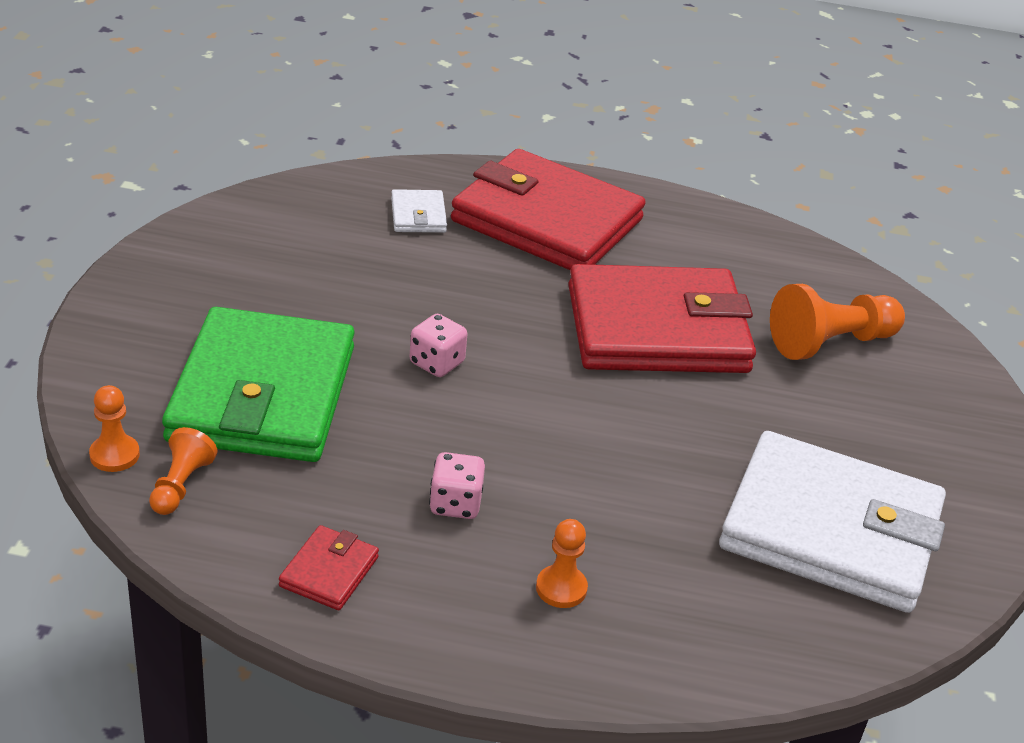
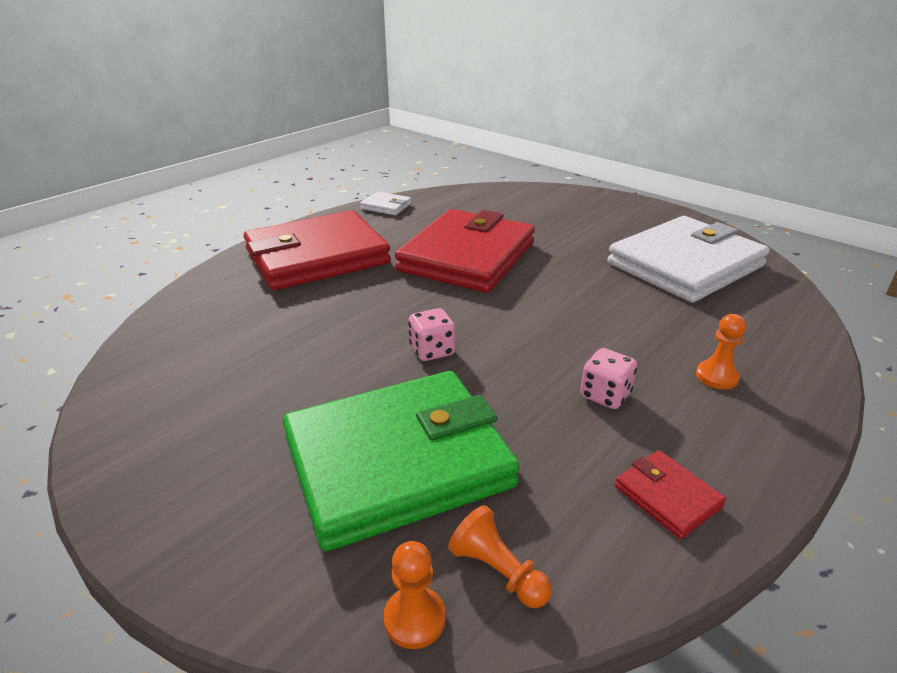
camera: 55 degrees left, 5 degrees down
(263, 394) = (397, 461): green wallet -> green wallet turned 60 degrees counterclockwise
(418, 215) = (248, 302): white wallet -> white wallet (386, 206)
(830, 343) = (522, 214): orange pawn -> none

